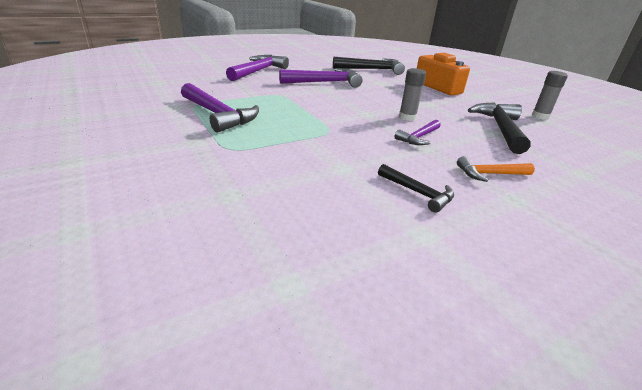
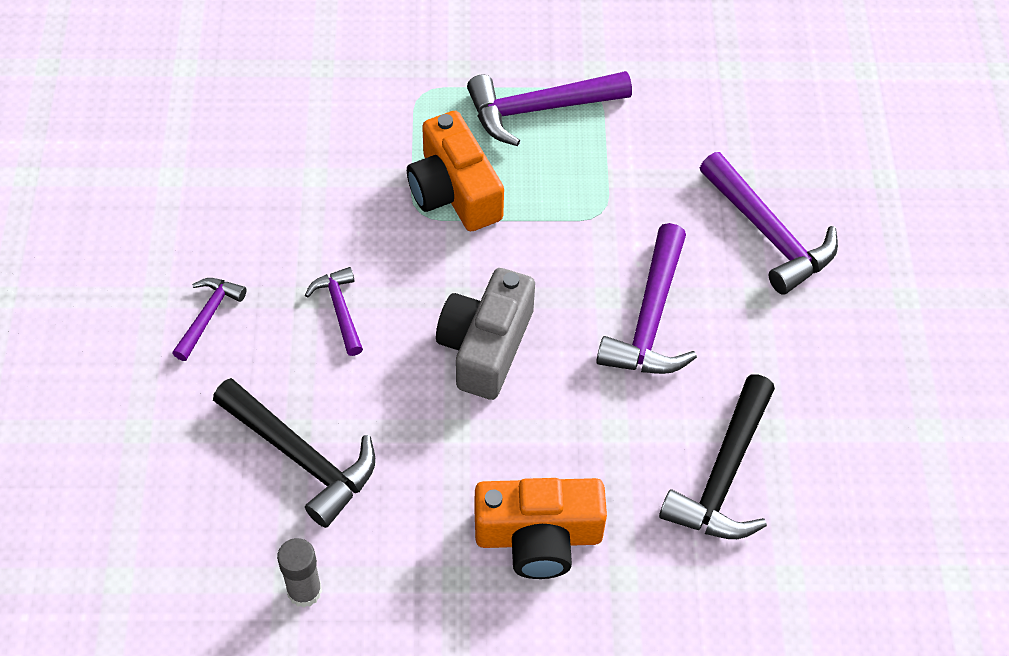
camera: 120 degrees right, 25 degrees up
(303, 125) = (454, 191): none -> orange camera
(383, 105) = (485, 346): none -> grey camera
(407, 117) = (414, 346): grey glue stick -> none
(418, 193) = (226, 214): black hammer -> none
(490, 174) = (208, 316): orange hammer -> purple hammer

